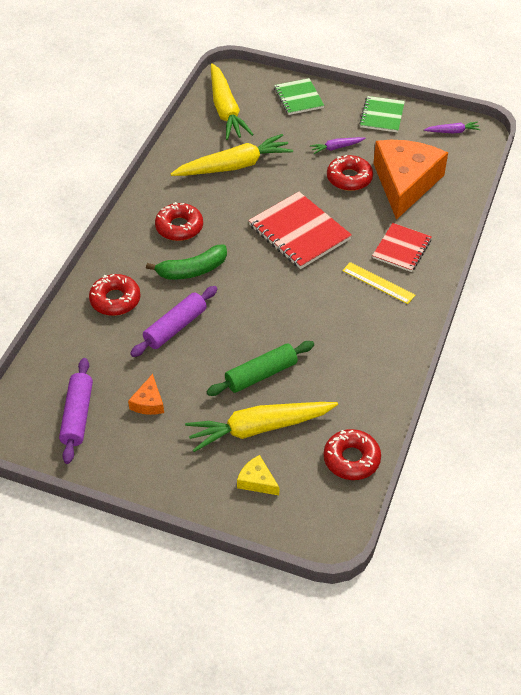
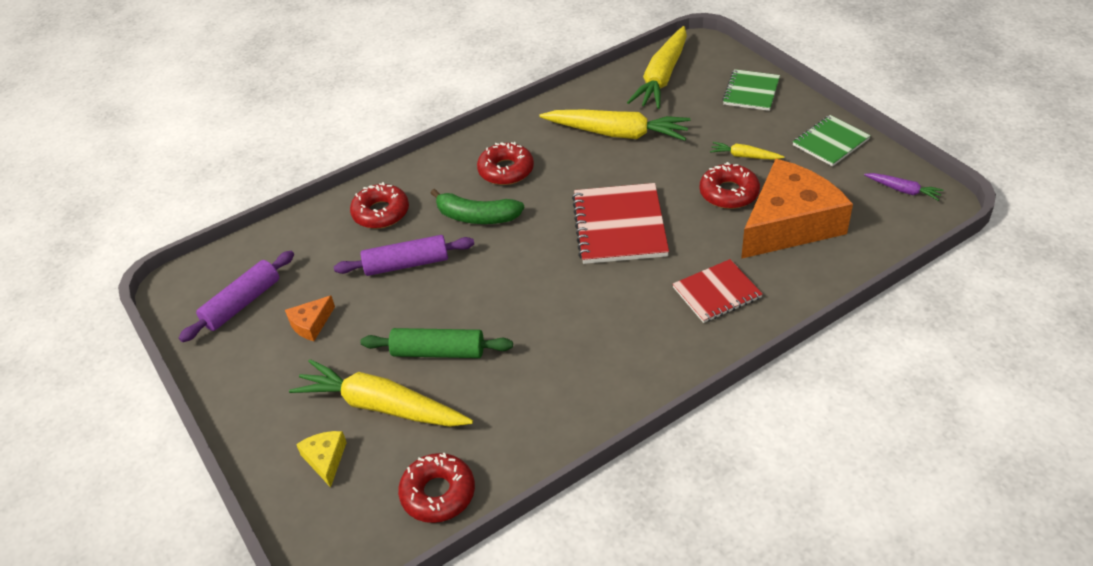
camera: 40 degrees right, 5 degrees down
(336, 148) = (744, 156): purple carrot -> yellow carrot
(378, 283) = (654, 317): yellow ruler -> none

